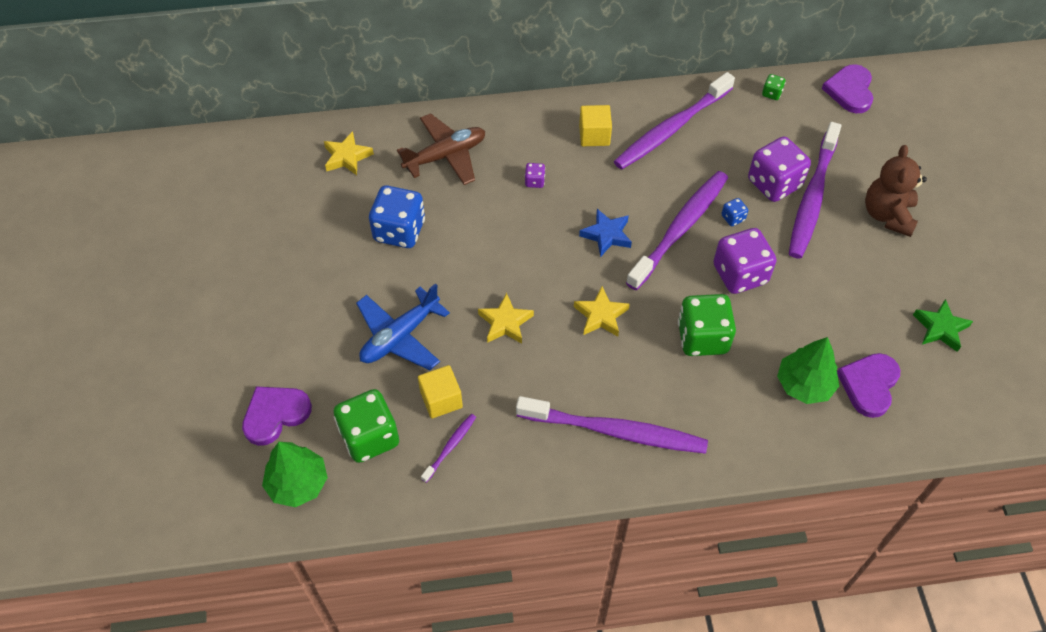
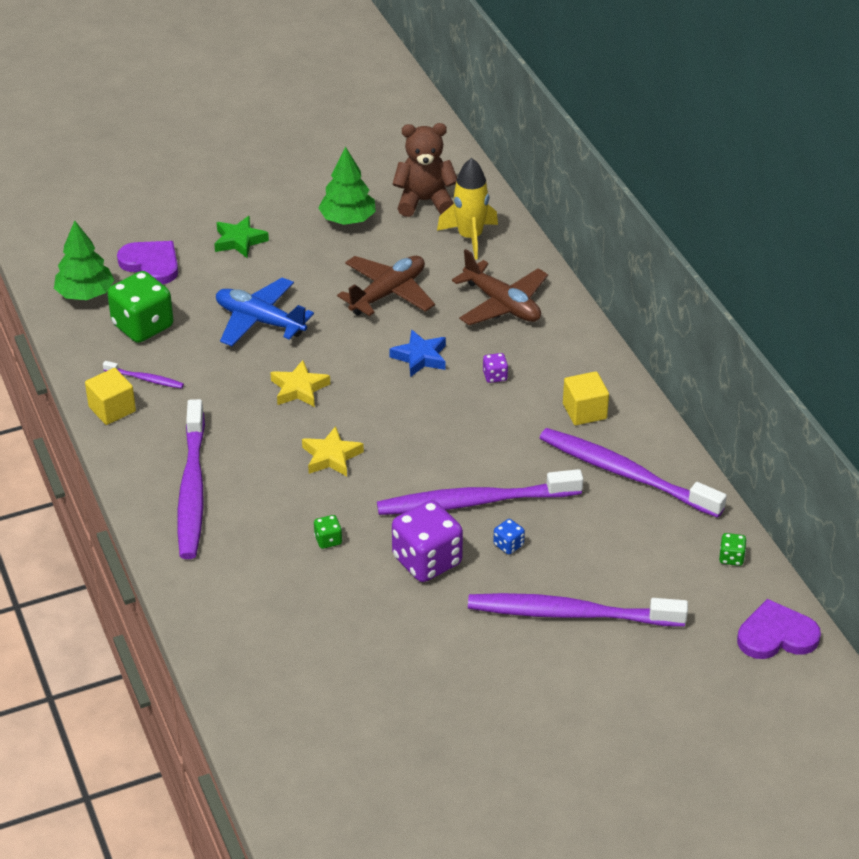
camera: 75 degrees right, 15 degrees down
(347, 157) = (470, 237): yellow star -> yellow rocket
(399, 231) = (388, 293): blue dice -> brown plane
(441, 399) = (196, 363): yellow cube -> yellow cube (112, 409)
(606, 235) = (441, 444): blue star -> blue star (420, 357)
(680, 228) = (474, 502): purple toothbrush -> purple toothbrush turned 150 degrees clockwise
(702, 338) = (328, 540): green dice -> green dice, size x0.44
(774, 183) = (578, 576): purple dice -> none
(804, 384) = (291, 632): green tree -> green tree (347, 219)
(869, 385) = (307, 689): purple heart -> none
(887, 215) = (572, 689): brown teddy bear -> brown teddy bear (424, 201)
(940, 328) = (410, 751): green star -> green star (239, 241)

